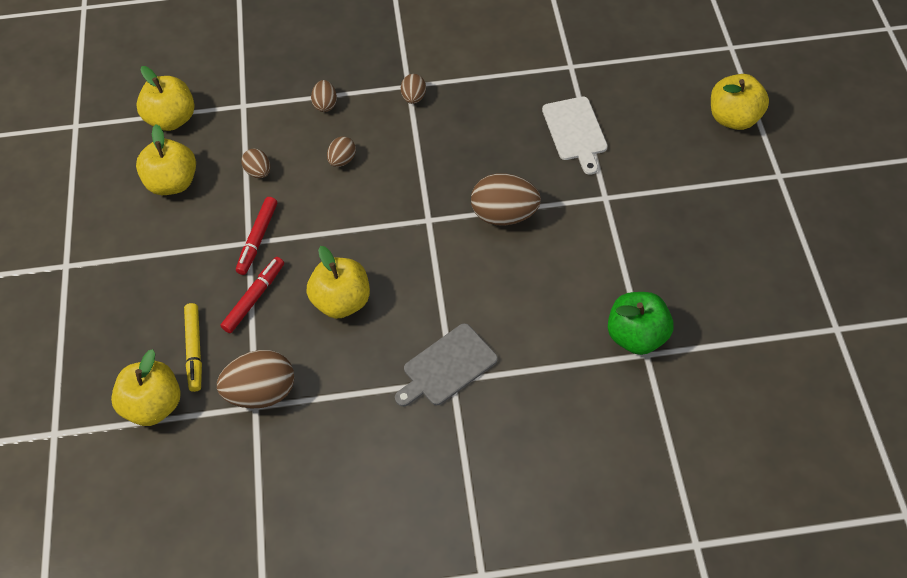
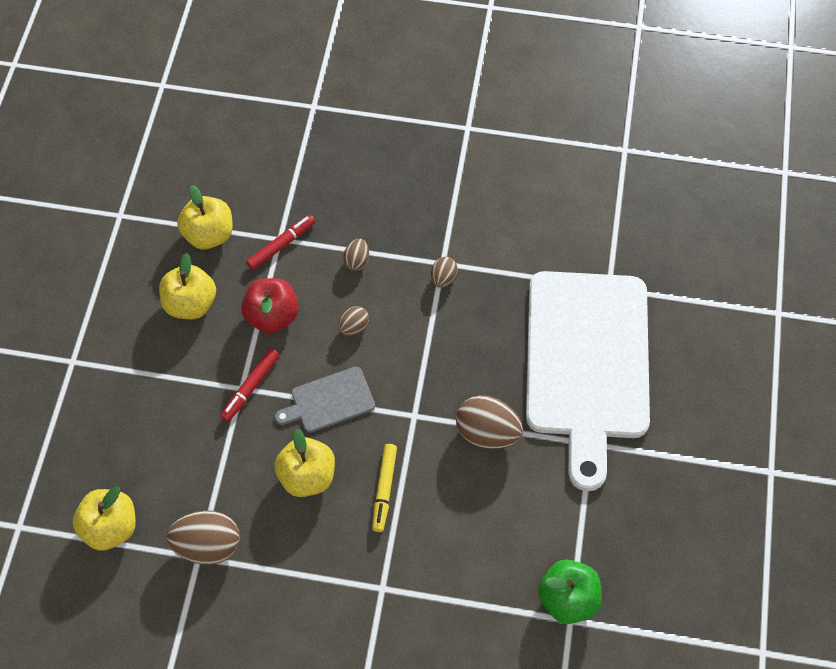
camera: 15 degrees right, 5 degrees up
(194, 350) = (161, 484): yellow marker -> yellow marker (384, 489)
(254, 298) = (229, 447): red marker -> red marker (281, 245)
(258, 172) = (272, 316): brown egg -> red apple
(447, 367) = (381, 573): grey cutting board -> grey cutting board (329, 401)
(575, 131) = (587, 363): white cutting board -> white cutting board, size x2.41
(733, 118) = (749, 395): yellow apple -> none

